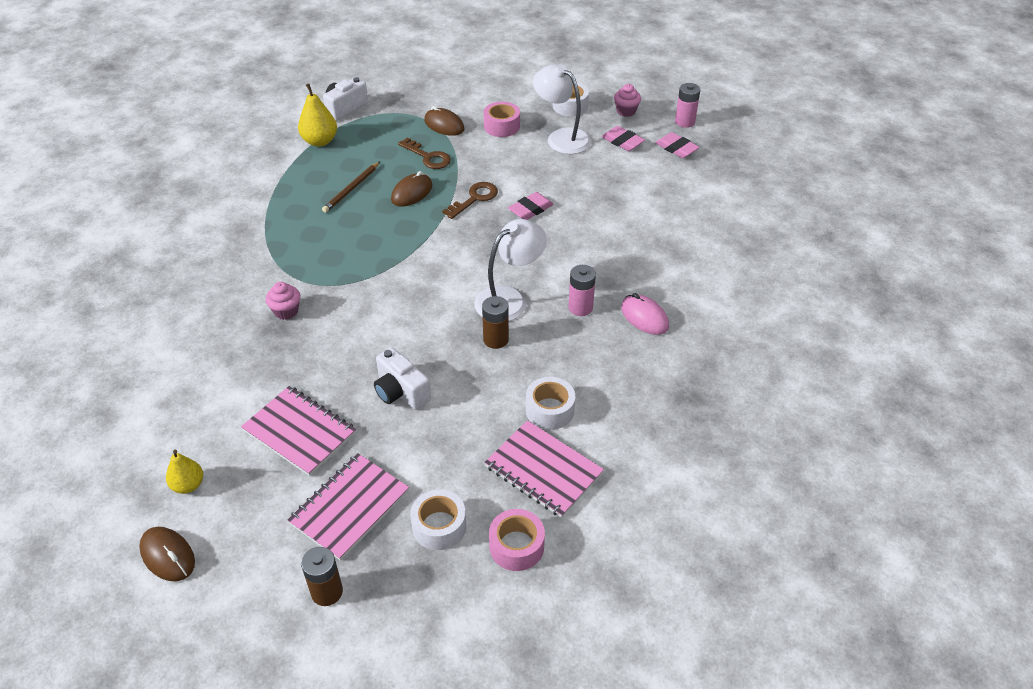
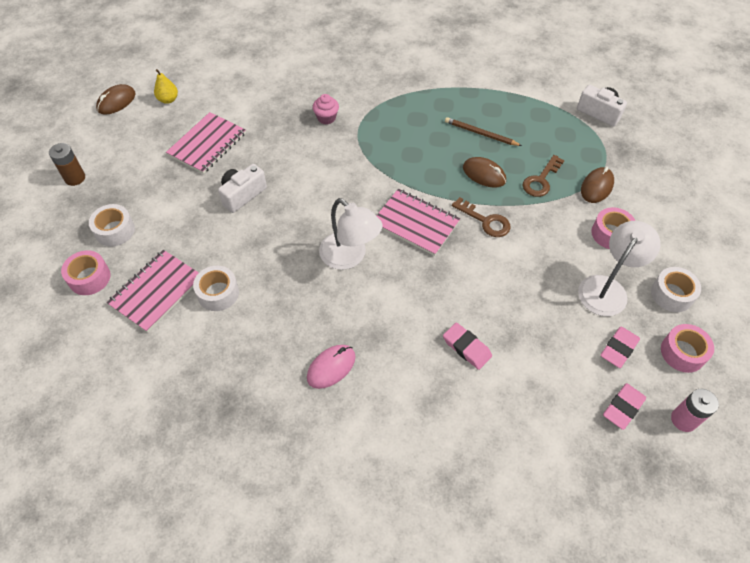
camera: 85 degrees right, 10 degrees up
(320, 141) = (543, 104): yellow pear -> none
(350, 507) = (138, 180): pink notebook -> pink notebook (415, 223)
(496, 339) = (299, 250): brown battery -> none
(530, 209) = (478, 266): pink eraser -> pink eraser (466, 348)
(580, 307) = (341, 313): pink battery -> none
(626, 111) = (682, 352): pink cupcake -> pink tape

